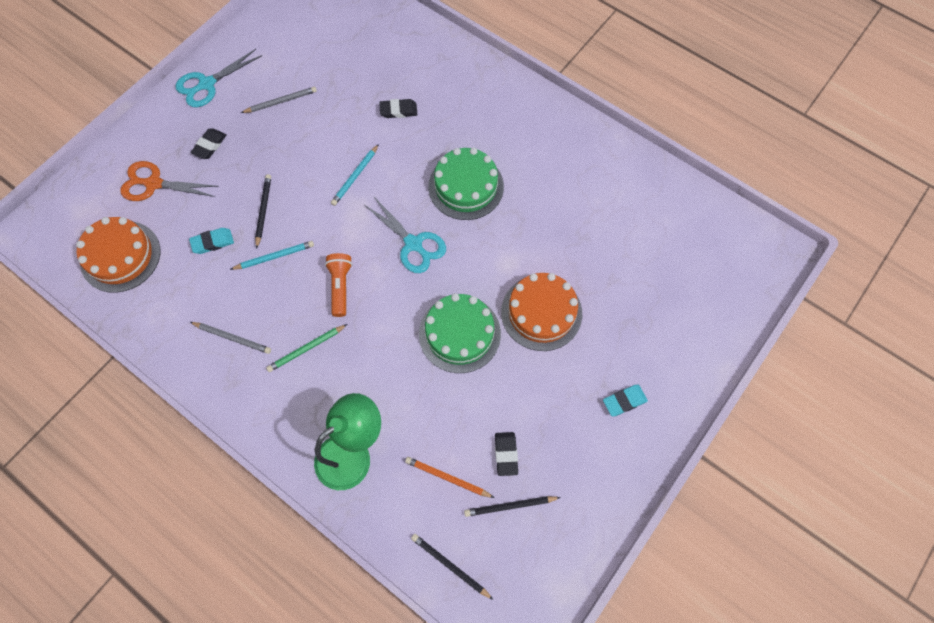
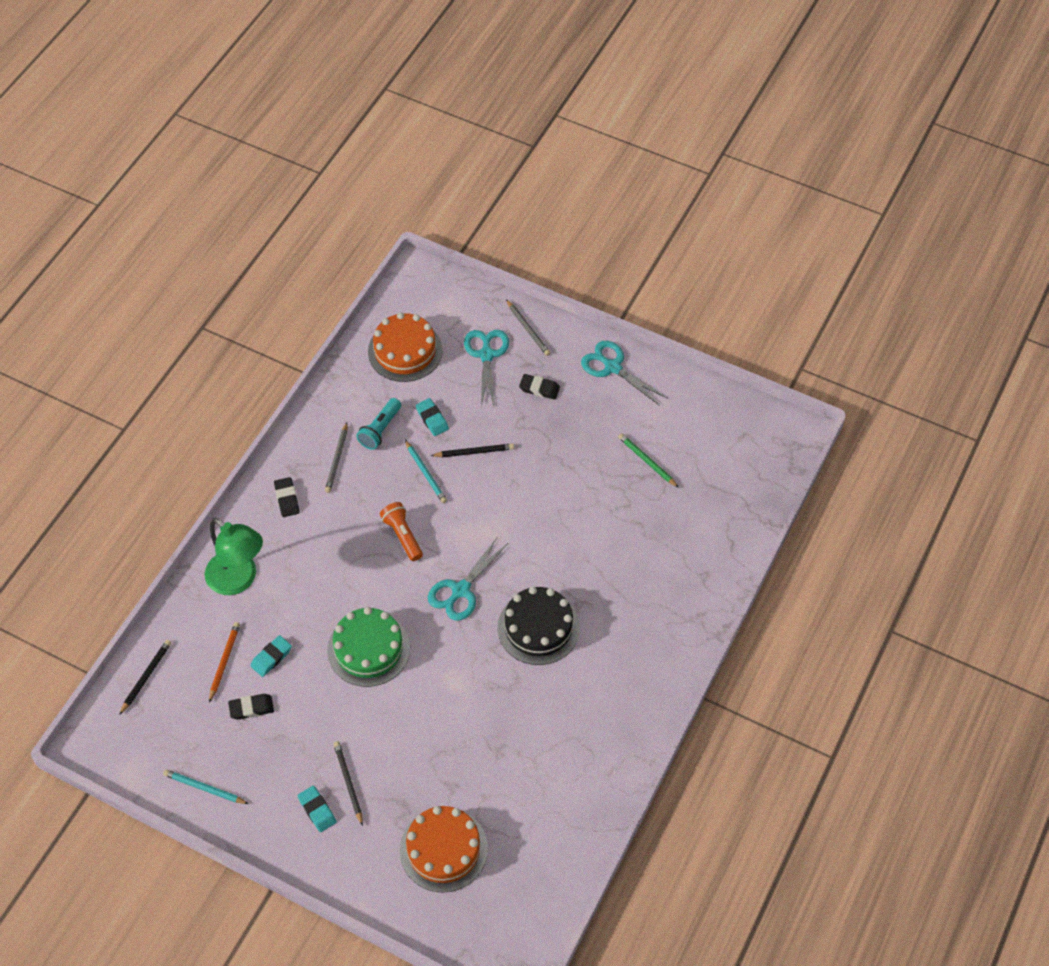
camera: 80 degrees right, 10 degrees down
(154, 184) = (486, 355): orange scissors -> turquoise scissors
(209, 292) = (380, 429): none -> turquoise flashlight
(281, 102) = (606, 436): grey pencil -> grey pencil (528, 329)
(306, 349) = (334, 521): green pencil -> green pencil (647, 461)
(340, 287) = (402, 535): orange flashlight -> orange flashlight turned 105 degrees counterclockwise
(355, 176) = (530, 523): turquoise pencil -> turquoise pencil (204, 788)
(398, 111) = (620, 547): black eraser -> black eraser (287, 499)
(452, 428) = (271, 657): none -> turquoise eraser
(466, 186) = (538, 627): green cake -> black cake
(510, 506) = (203, 719): black pencil -> black pencil (348, 783)
(541, 312) = (403, 721): orange cake -> orange cake (443, 849)

